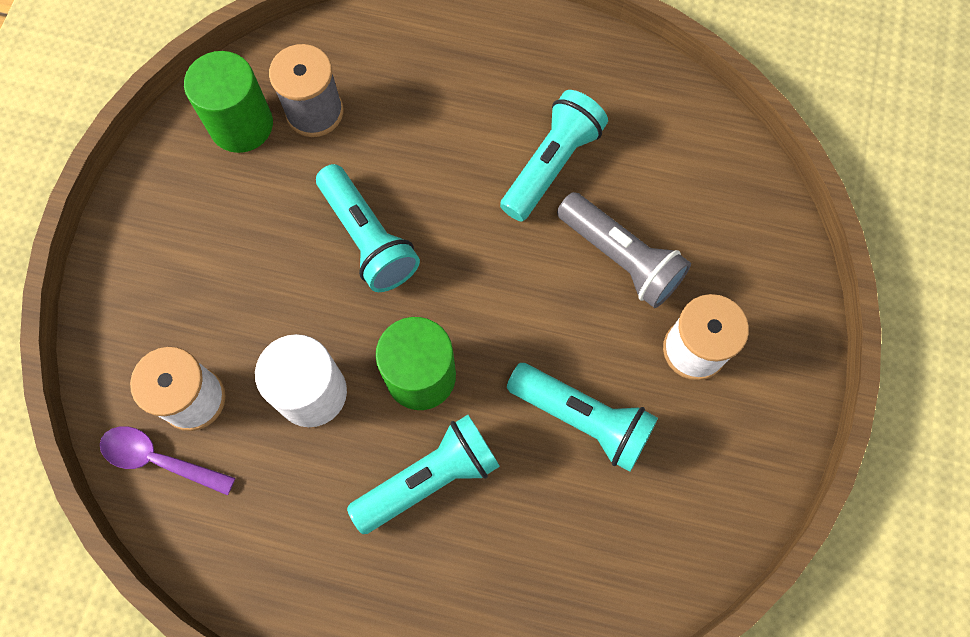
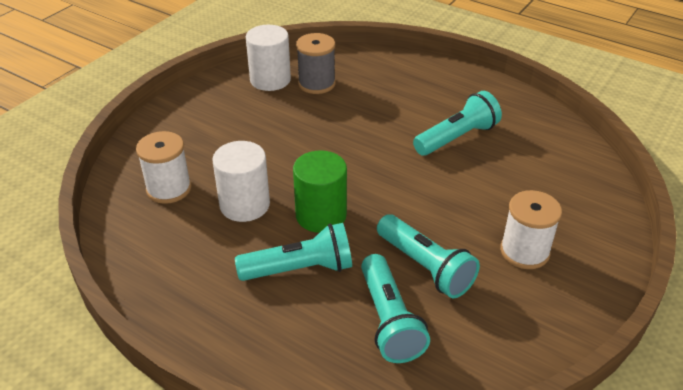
camera: 20 degrees right, 30 degrees down
(159, 460) = (130, 211): purple spoon -> none
(241, 125) = (270, 80): green cylinder -> white cylinder
(368, 239) = (320, 143): turquoise flashlight -> turquoise flashlight (389, 320)
(621, 258) = (487, 192): grey flashlight -> none

